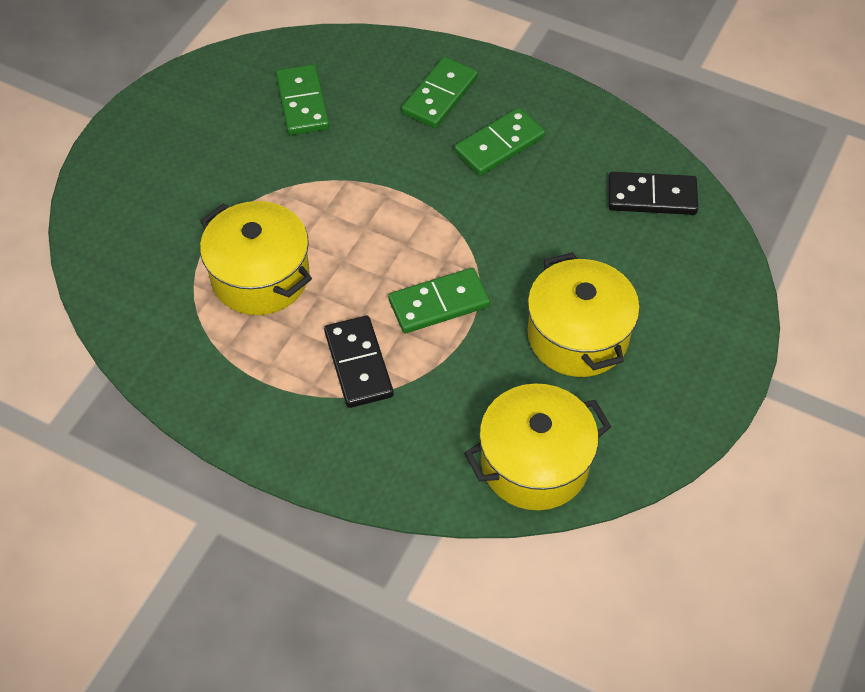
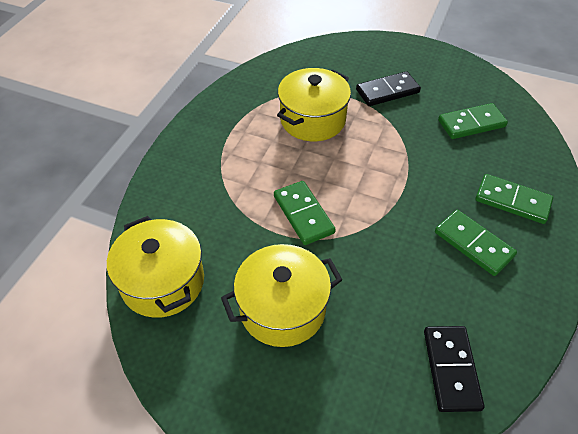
camera: 85 degrees right, 5 degrees down
(358, 364) = (247, 174): black domino -> black domino (387, 91)

